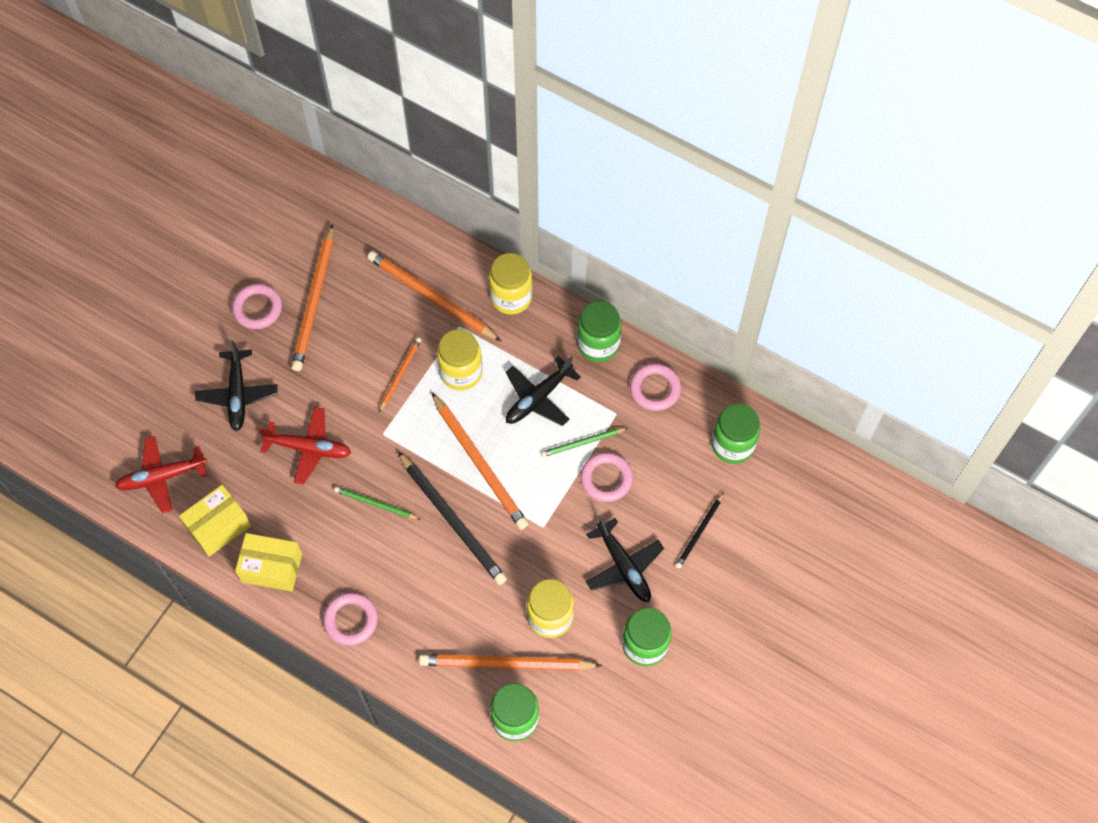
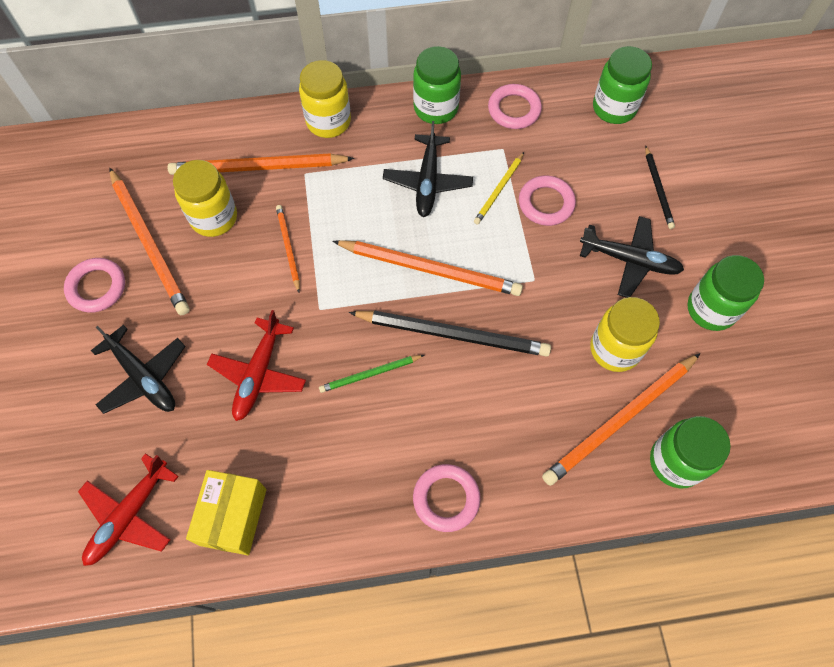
camera: 40 degrees left, 0 degrees up
(272, 568) = (323, 513): yellow box -> none
(308, 448) = (259, 373): red plane -> red plane turned 135 degrees clockwise
(461, 372) = (341, 208): yellow jar -> yellow jar (214, 218)
(582, 443) = (499, 190): green pencil -> yellow pencil

